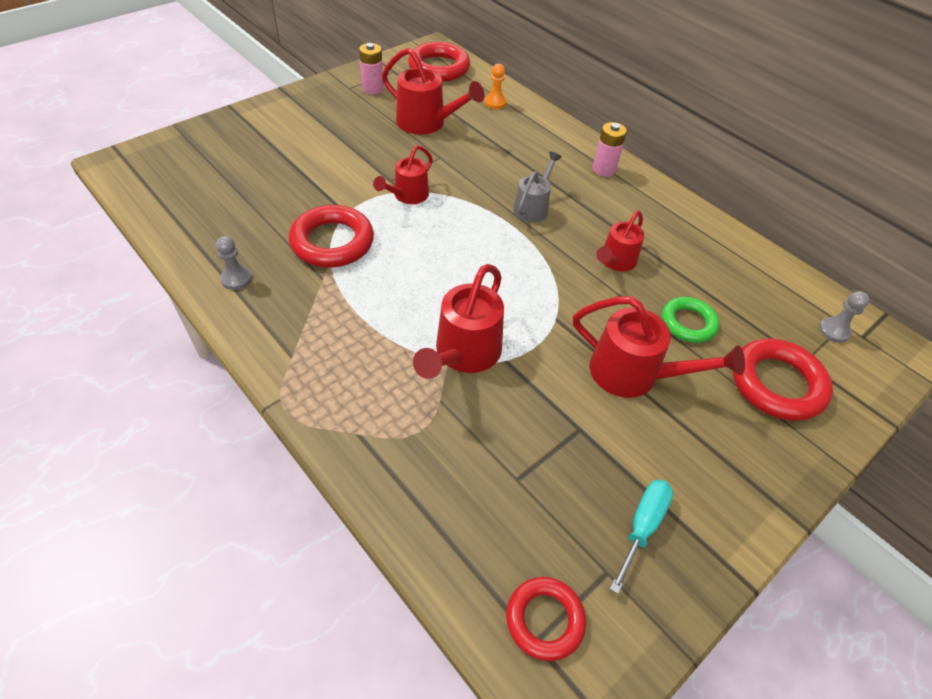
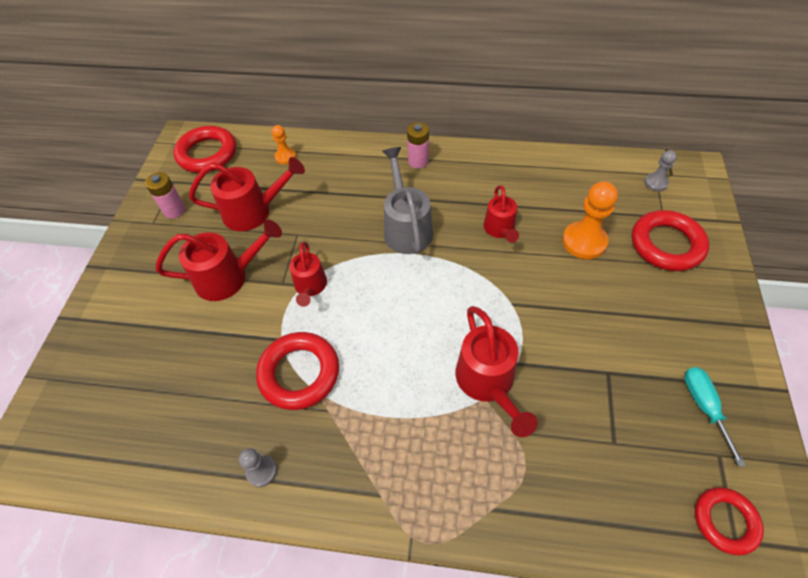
camera: 35 degrees left, 5 degrees up
(533, 207) = (406, 227): grey watering can -> grey watering can, size x1.56
(635, 375) = (595, 305): red watering can -> red watering can (229, 277)
(688, 323) = (584, 241): green ring -> orange pawn

